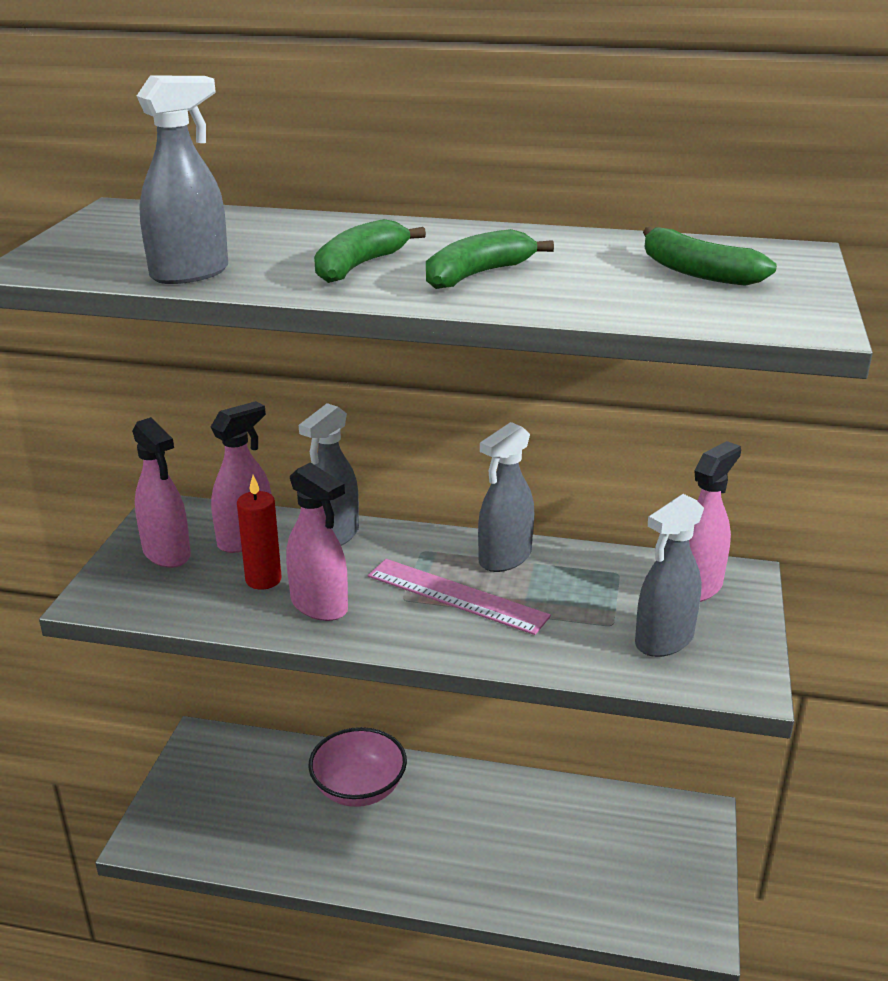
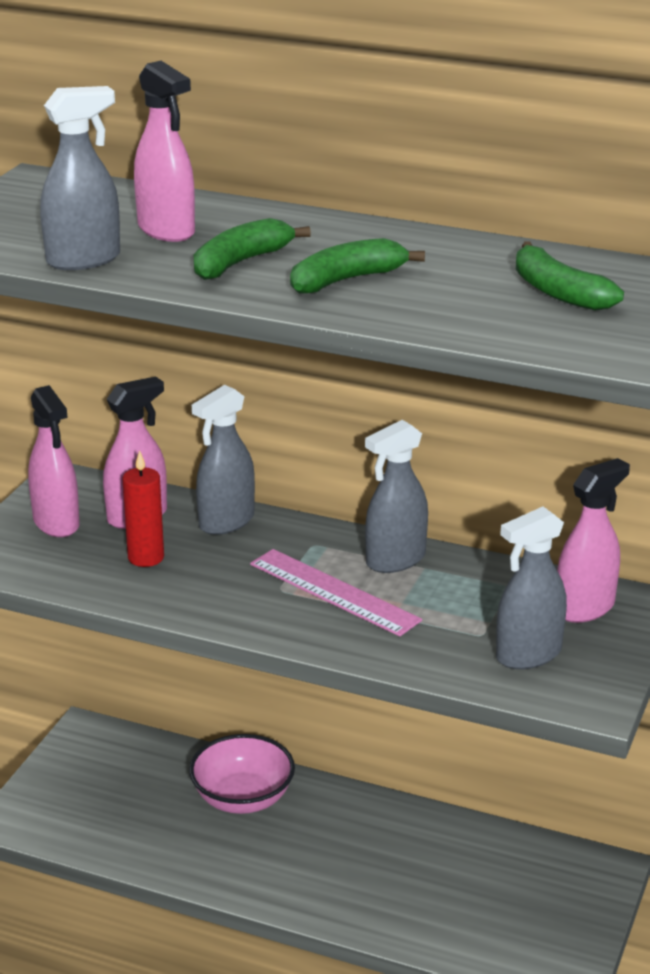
camera: 10 degrees right, 0 degrees up
(319, 606) = (195, 588): pink spray bottle -> pink spray bottle (166, 230)

